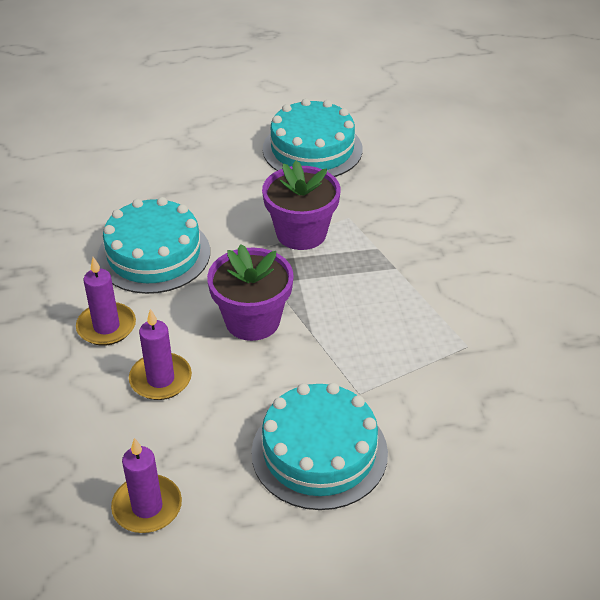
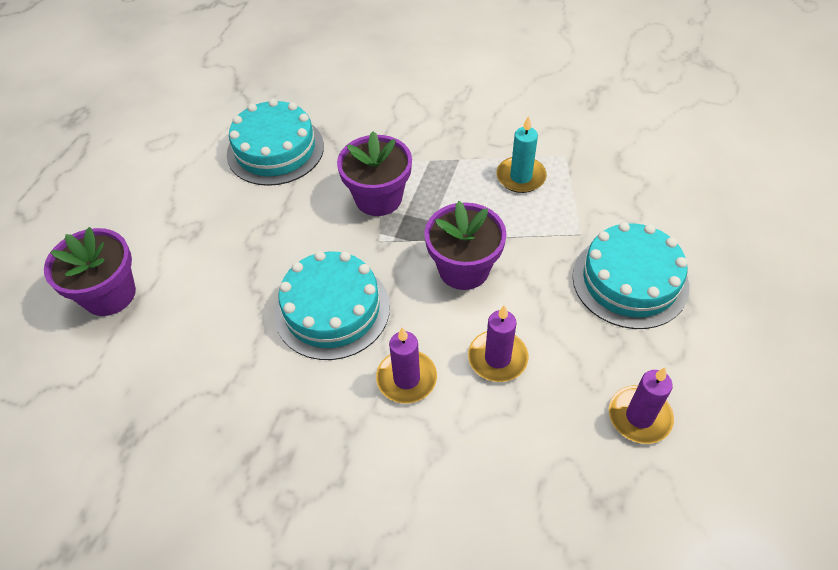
camera: 60 degrees left, 10 degrees up
(98, 133) = (109, 294): none -> purple flower pot
(406, 321) = (521, 177): none -> turquoise candle

